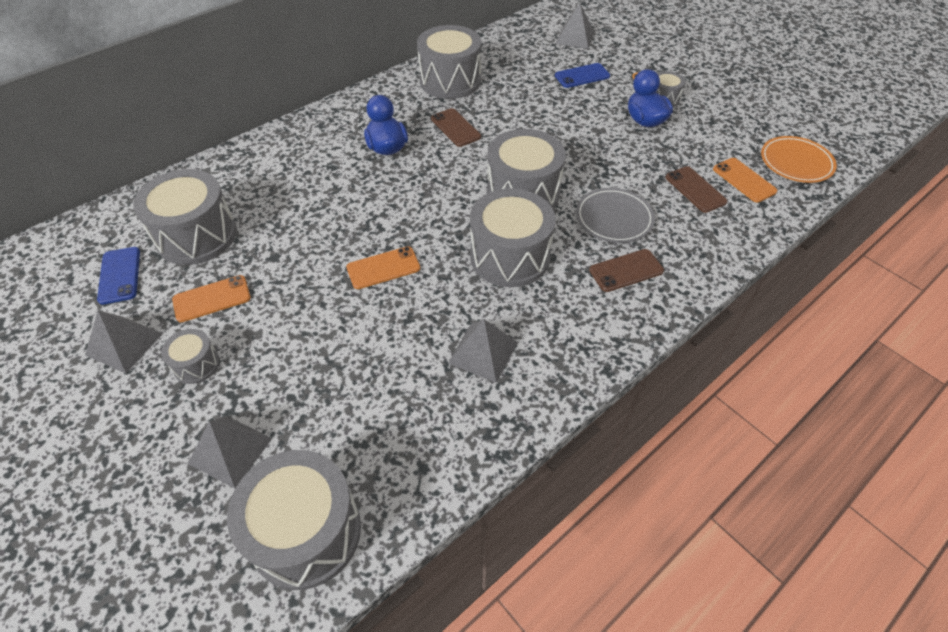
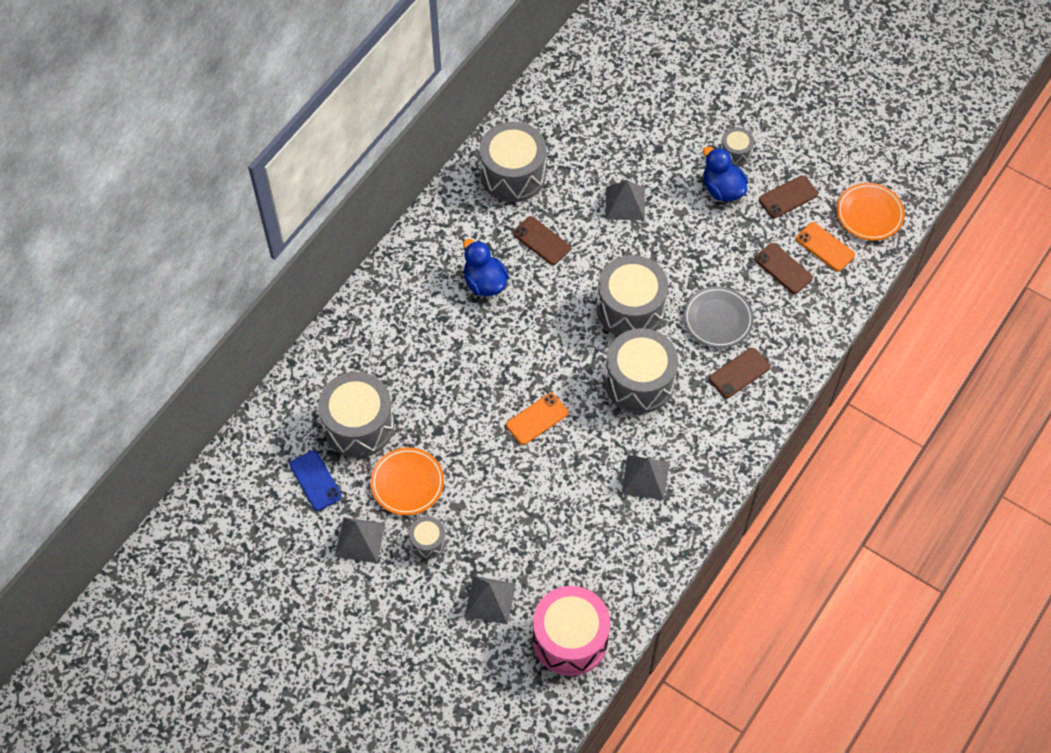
camera: 15 degrees left, 10 degrees up
(212, 299) = (407, 483): orange phone -> orange plate
(306, 532) = (570, 639): grey drum -> pink drum
(575, 37) = (624, 75): grey pyramid -> grey pyramid (625, 203)
(582, 76) = (646, 137): blue phone -> none
(710, 136) = (788, 197): none -> brown phone

